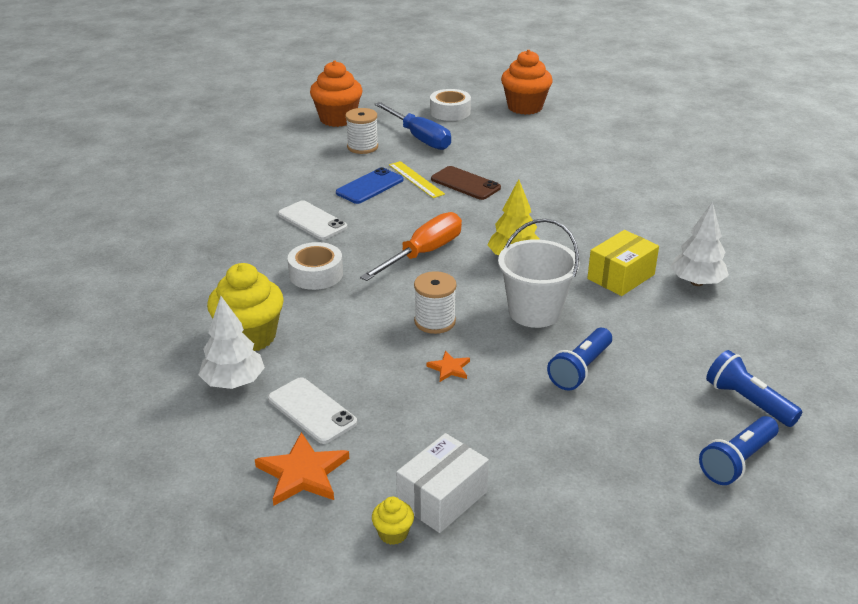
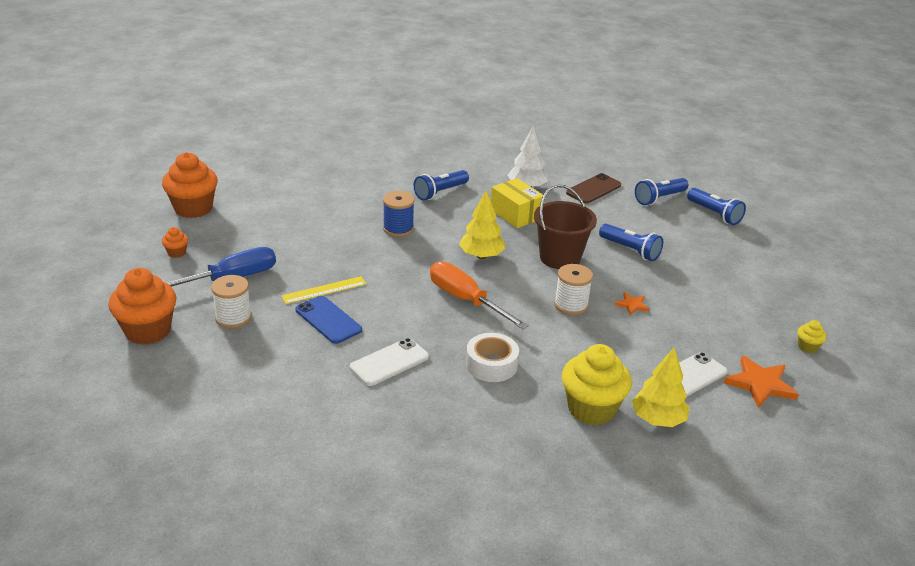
camera: 85 degrees left, 0 degrees up
(234, 382) = (657, 419): white tree -> yellow tree
(442, 498) = (770, 323): white box -> none
(450, 112) = (177, 253): white tape -> orange cupcake
(465, 183) = (343, 263): brown phone -> brown phone (593, 189)
(534, 312) = (560, 258): white bucket -> brown bucket
(544, 205) = (398, 229): none -> blue spool
(639, 223) = (440, 192): none -> blue flashlight

